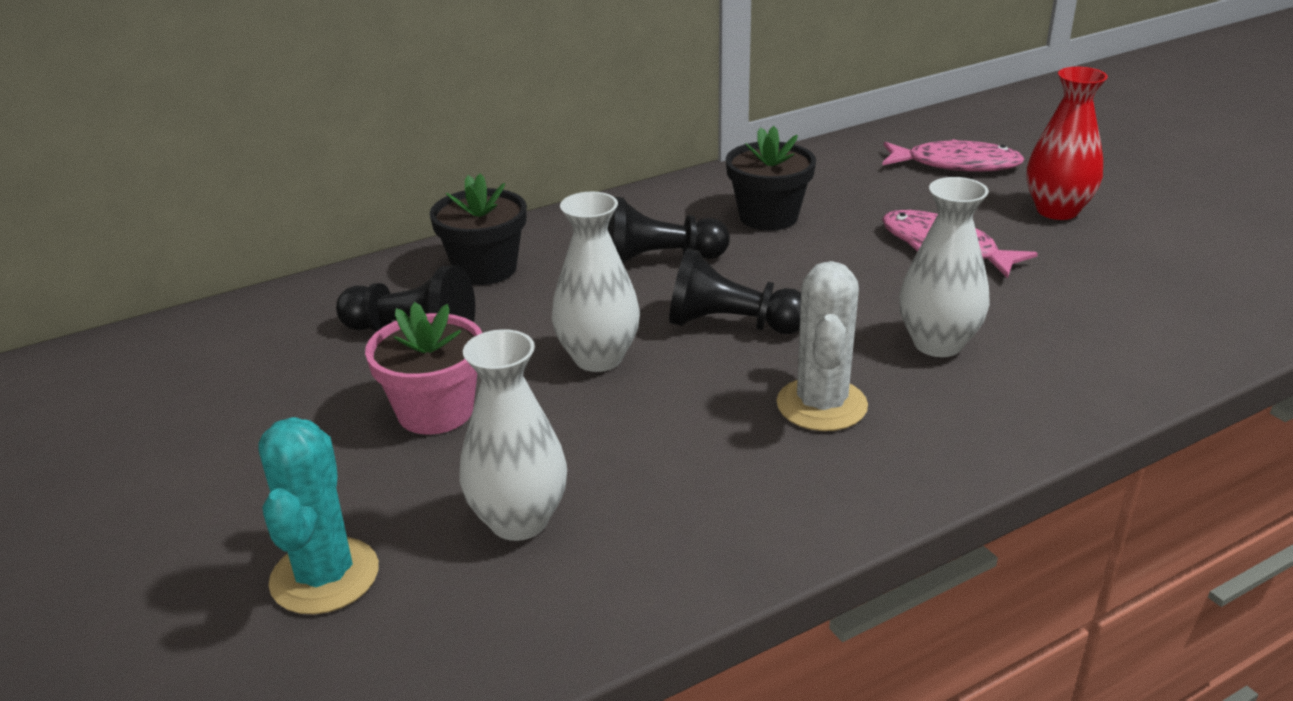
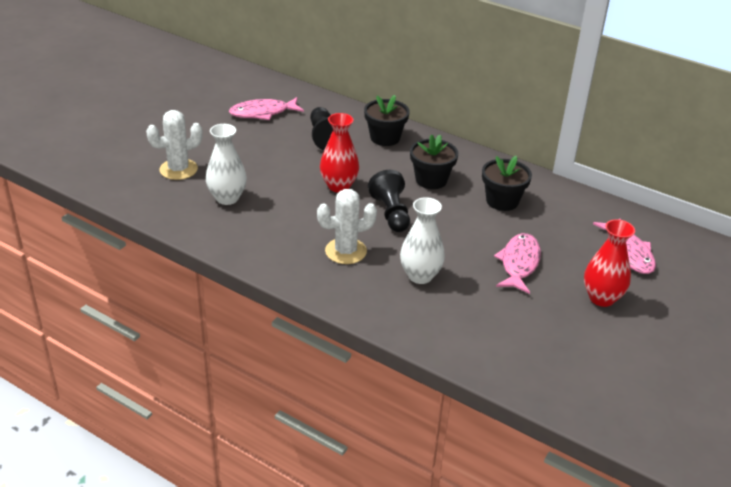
camera: 60 degrees right, 5 degrees up
(232, 386) = (263, 113): none -> pink fish
(325, 576) = (178, 169): turquoise cactus -> white cactus
(435, 411) = (277, 160): pink flower pot -> none
(598, 358) = (339, 186): white vase -> red vase
(659, 260) = (431, 180): black pawn -> black flower pot

